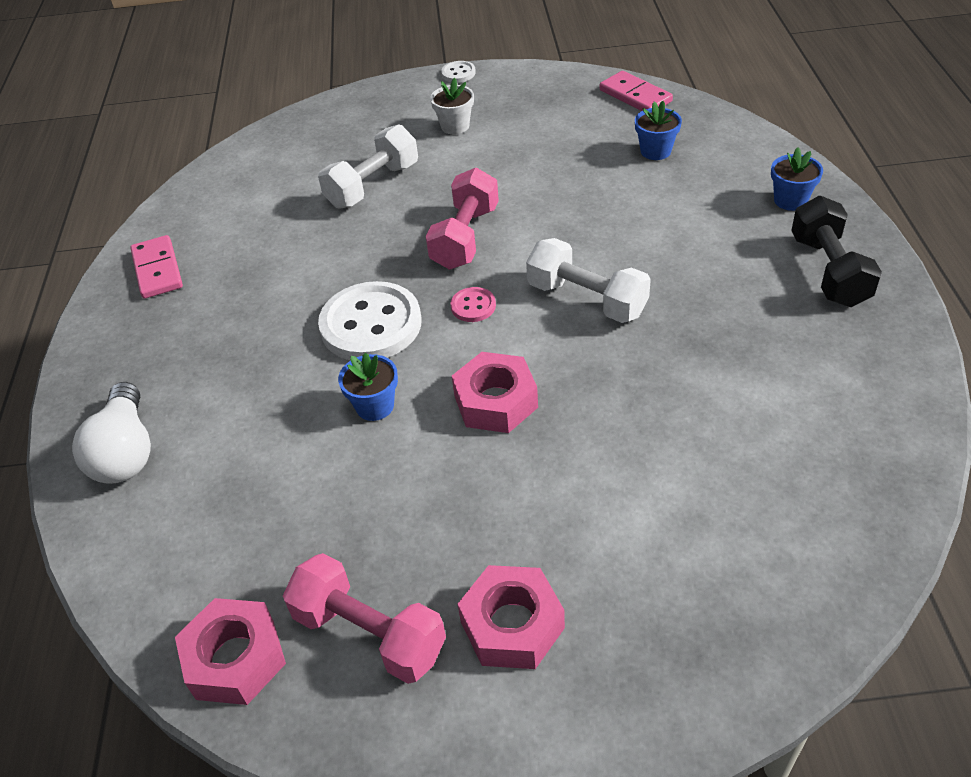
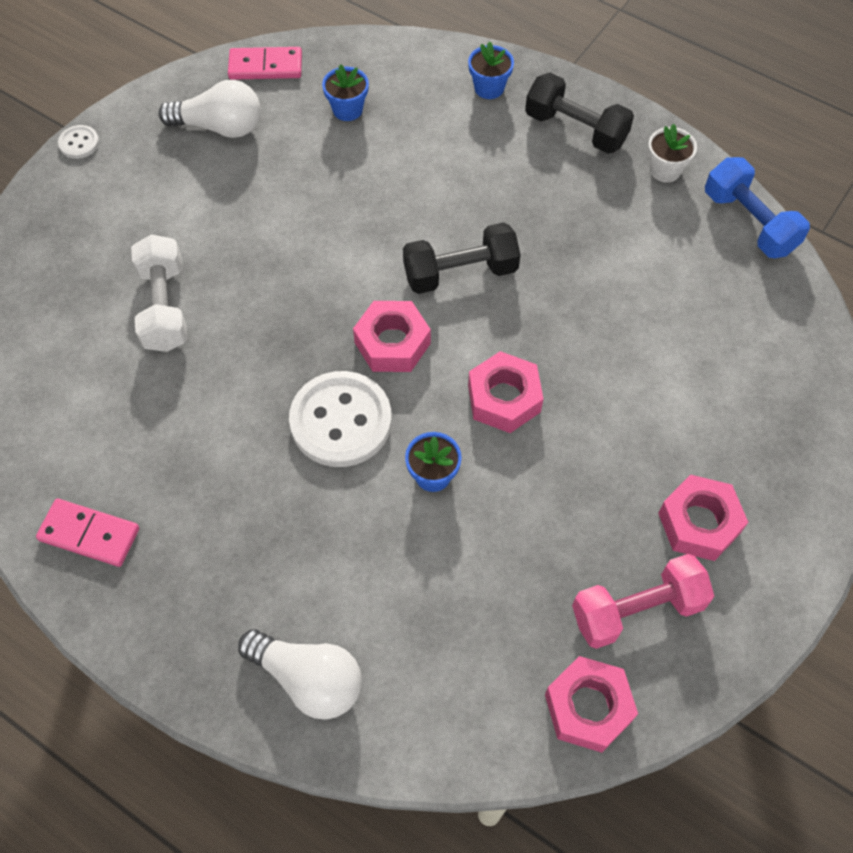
camera: 55 degrees left, 15 degrees up
(455, 126) = (154, 199): white flower pot -> white flower pot (665, 170)
(465, 237) = (308, 293): pink dumbbell -> none
(473, 306) = (392, 343): pink button -> pink nut
(553, 112) = (219, 127): none -> white light bulb
(587, 299) = (460, 273): white dumbbell -> black dumbbell
(908, 447) = (749, 222): none -> blue dumbbell

